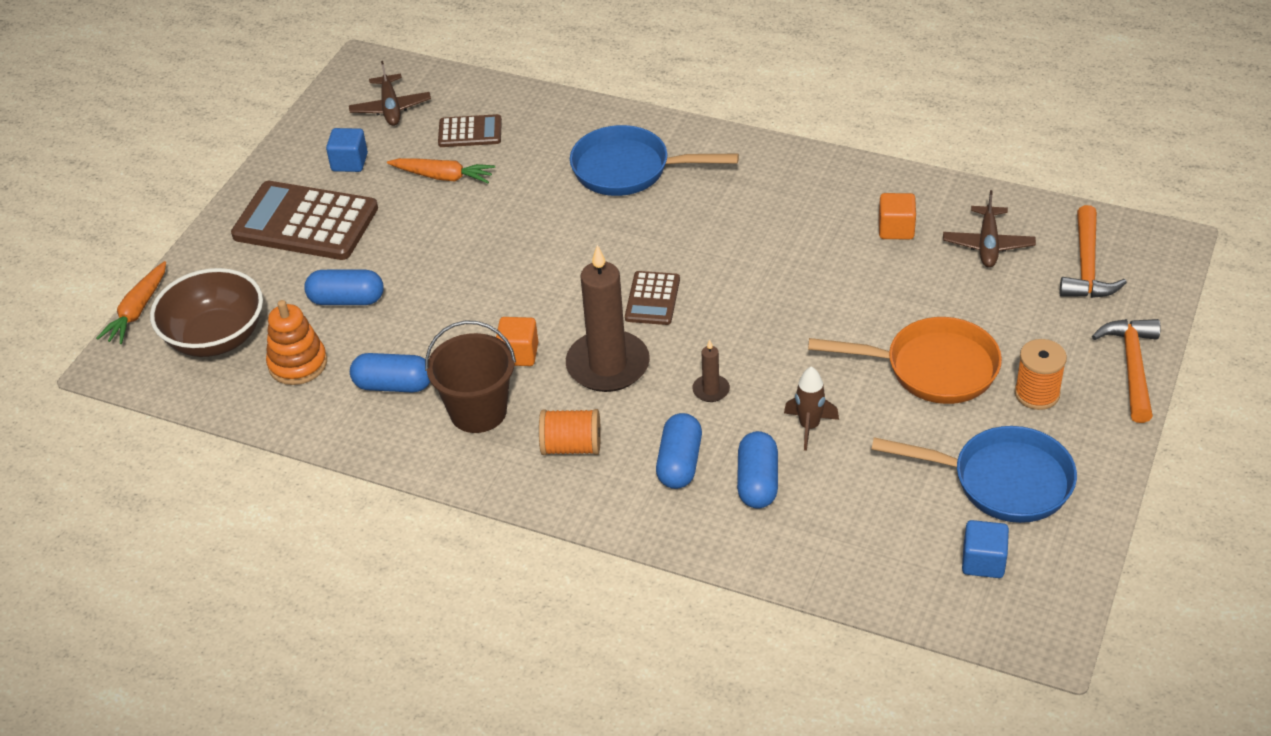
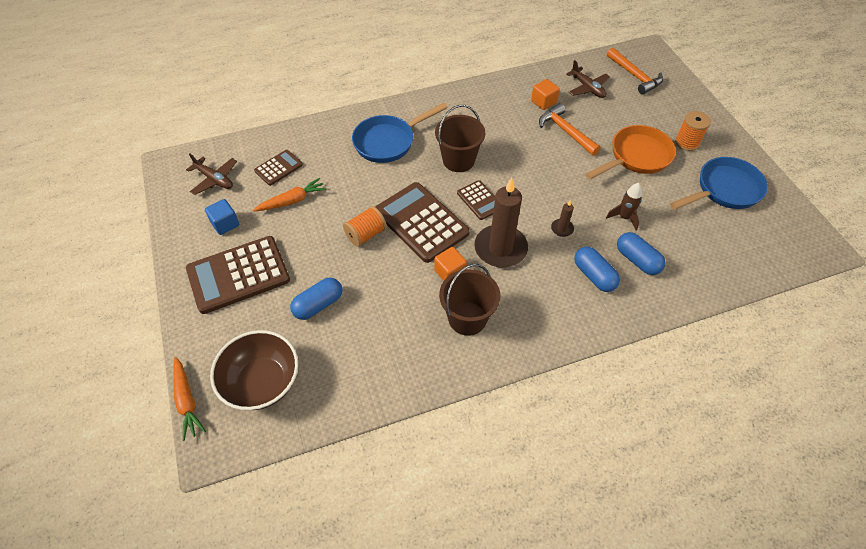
camera: 45 degrees left, 10 degrees up
(298, 364) = (333, 362): orange stacking toy -> none
(393, 385) = (404, 336): blue capsule -> none
(554, 282) = (421, 222): none -> brown calculator
(571, 447) = (536, 304): orange spool -> orange spool (366, 234)
(686, 239) = (458, 160): none -> brown bucket
(983, 562) = (763, 231): blue cube -> none
(1132, 367) = (703, 109): orange hammer -> orange hammer (565, 131)

